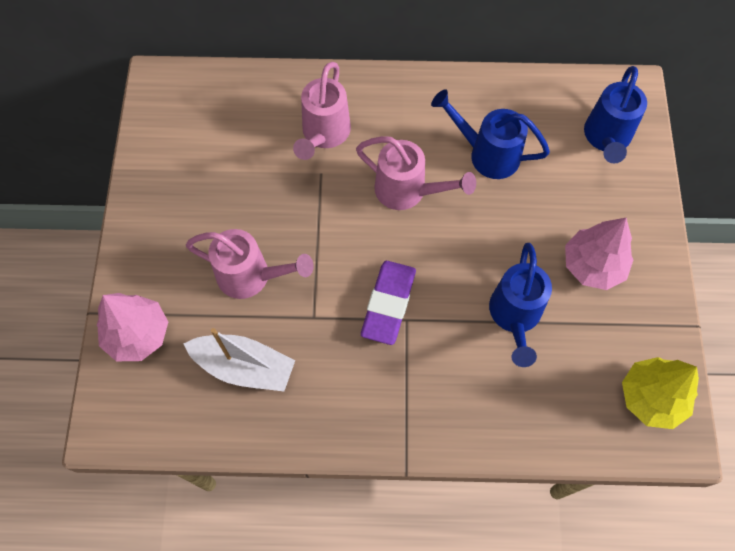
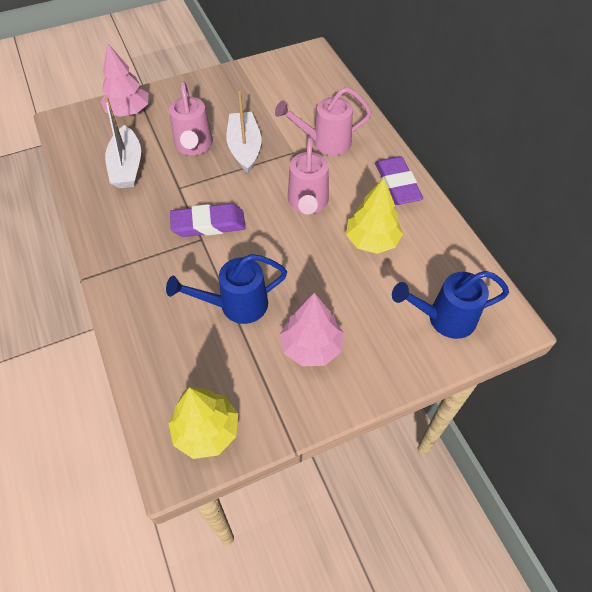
camera: 65 degrees right, 10 degrees down
(286, 221) = (244, 148): none -> white boat
(423, 96) = (397, 184): none -> purple eraser
(487, 154) = (372, 240): blue watering can -> yellow tree

